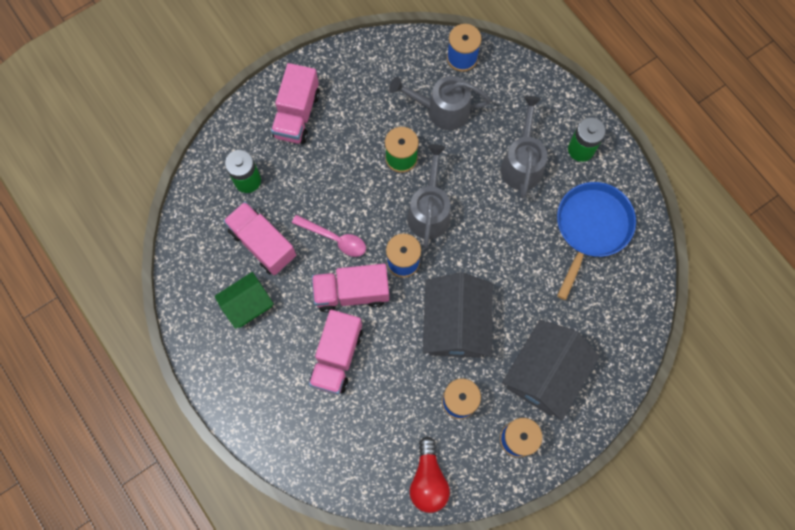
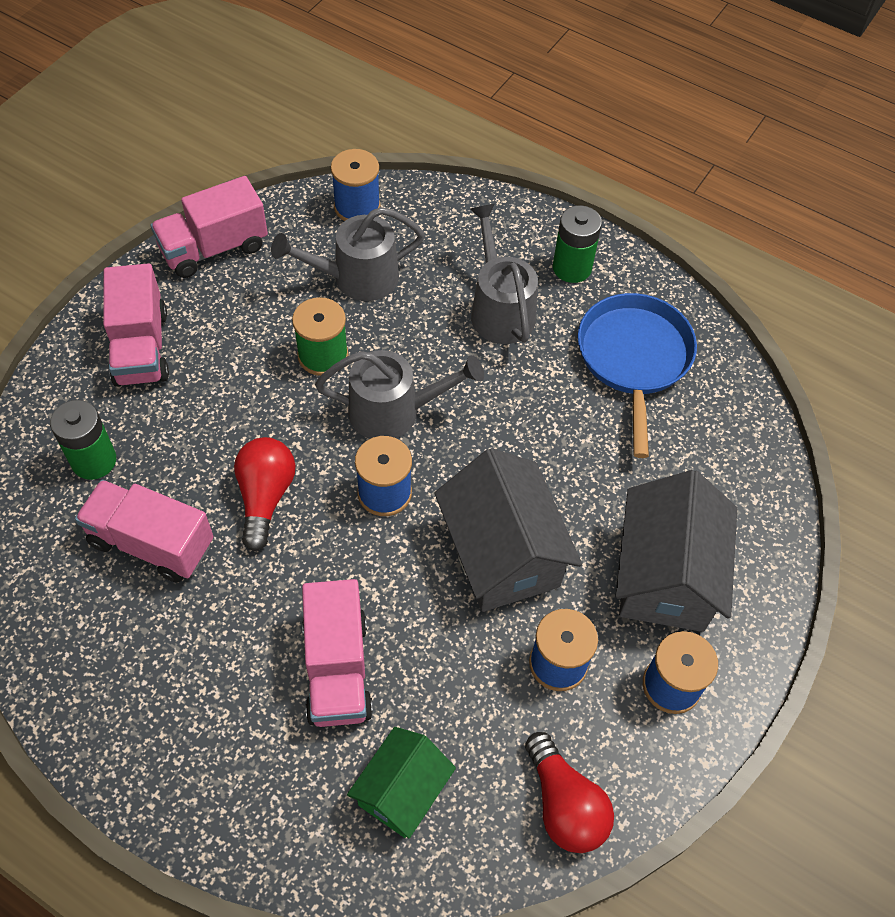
camera: 25 degrees left, 15 degrees down
(247, 304) = (158, 642): green house -> green house (402, 791)
(334, 239) = (265, 497): pink spoon -> red light bulb
(351, 292) = (323, 564): pink truck -> pink truck (214, 248)
(429, 211) = (394, 411): grey watering can -> grey watering can turned 105 degrees clockwise

